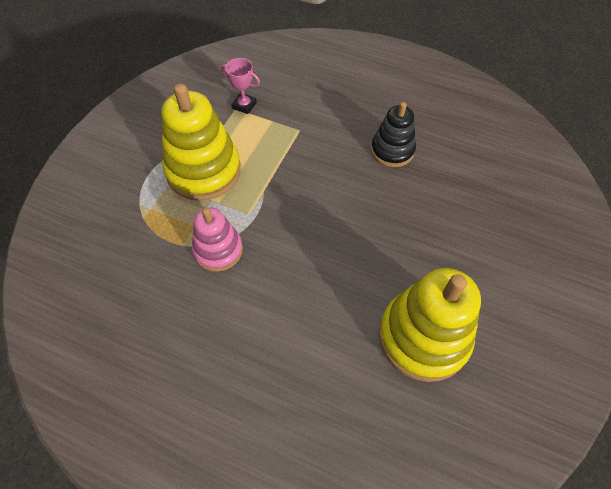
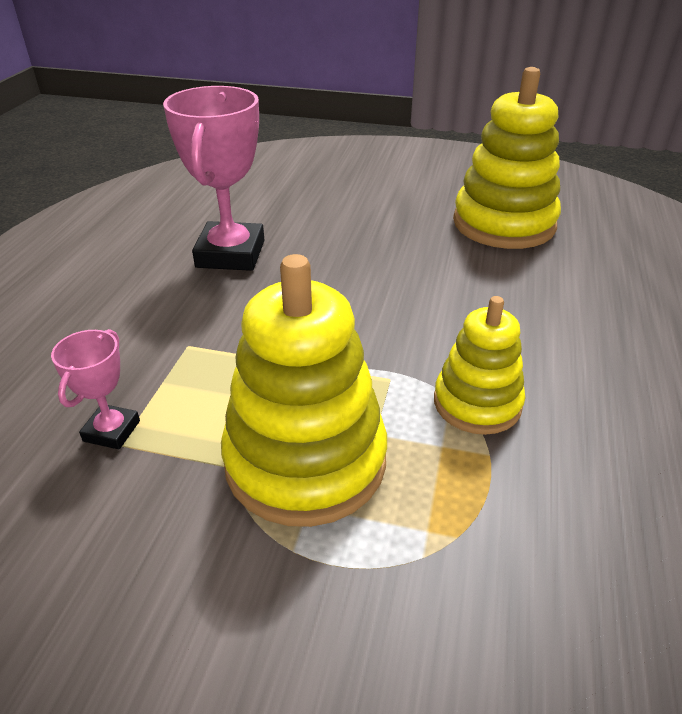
camera: 100 degrees left, 20 degrees down
(218, 250) = (477, 403): pink stacking toy -> yellow stacking toy
(392, 150) = (230, 254): black stacking toy -> pink trophy

